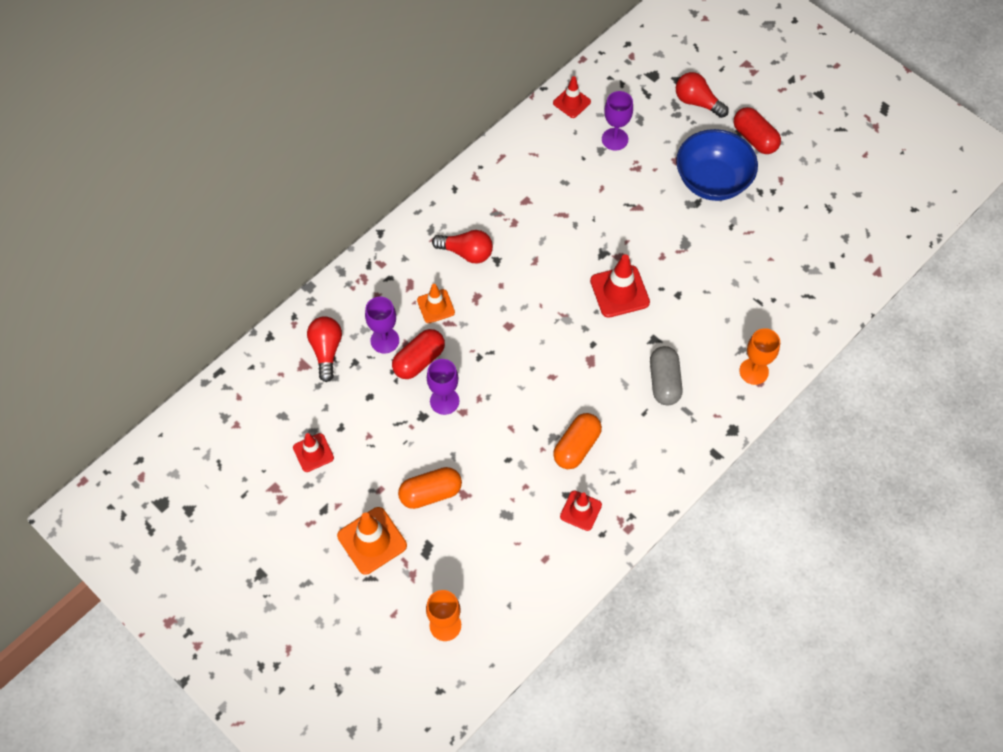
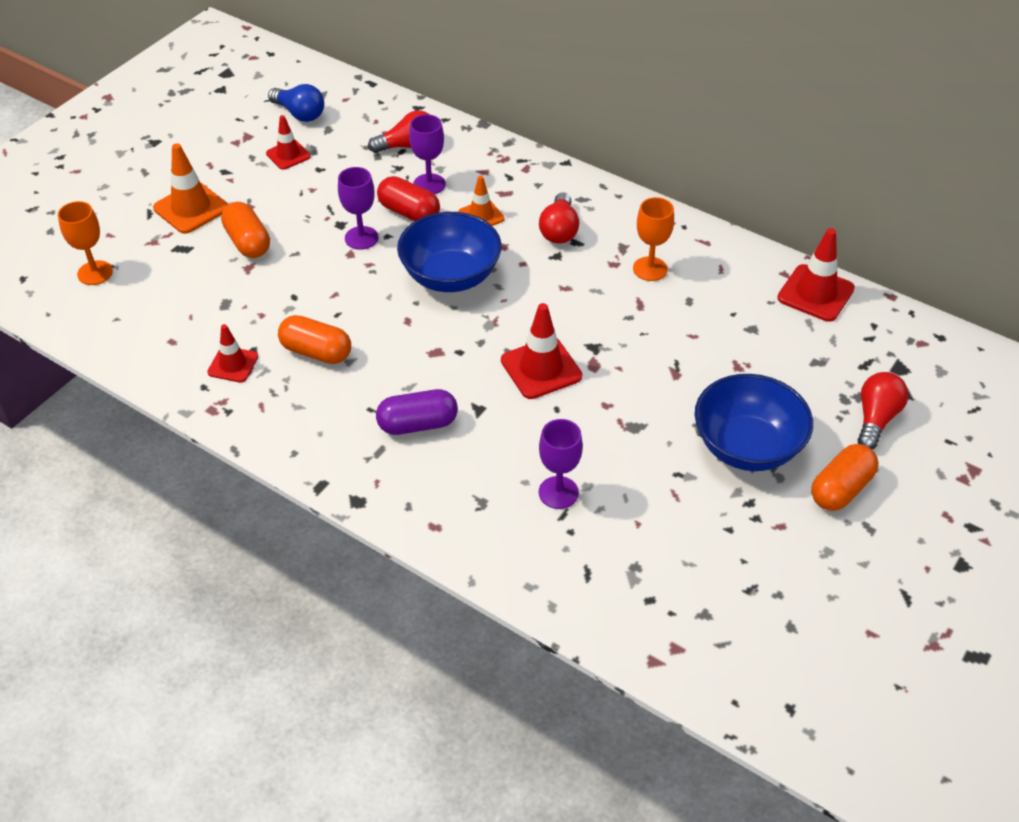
camera: 80 degrees right, 15 degrees down
(251, 439) = (299, 114): none -> blue light bulb
(506, 339) = (450, 276): none -> blue bowl
(571, 102) = (815, 293): red traffic cone -> red traffic cone, size x1.58
(615, 139) = (775, 340): purple goblet -> purple goblet (558, 492)
(664, 382) = (418, 424): grey capsule -> purple capsule
(754, 138) = (841, 489): red capsule -> orange capsule
(754, 371) = (450, 517): orange goblet -> orange goblet (650, 269)

